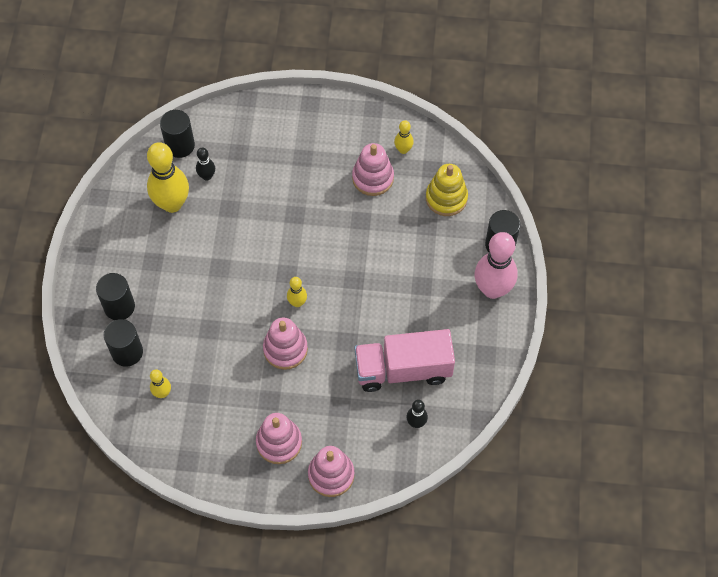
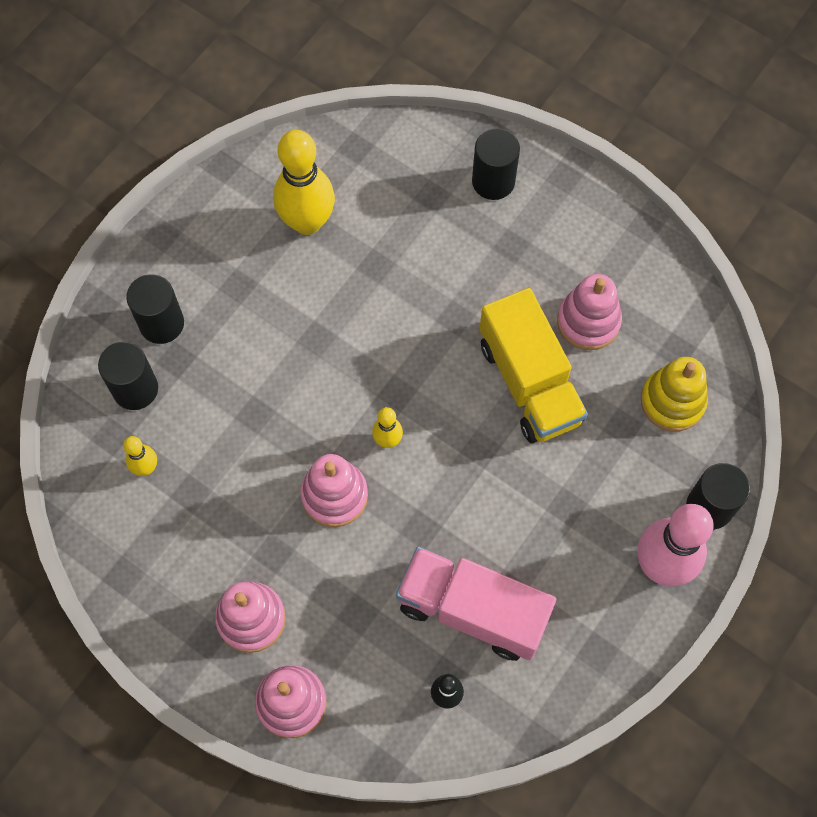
camera: 30 degrees right, 5 degrees up
(180, 145) = (363, 149): black cylinder -> black cylinder (493, 181)
(207, 176) = (373, 208): black bowling pin -> none
(359, 229) = (529, 382): none -> yellow truck
(403, 150) = (652, 303): yellow bowling pin -> none

